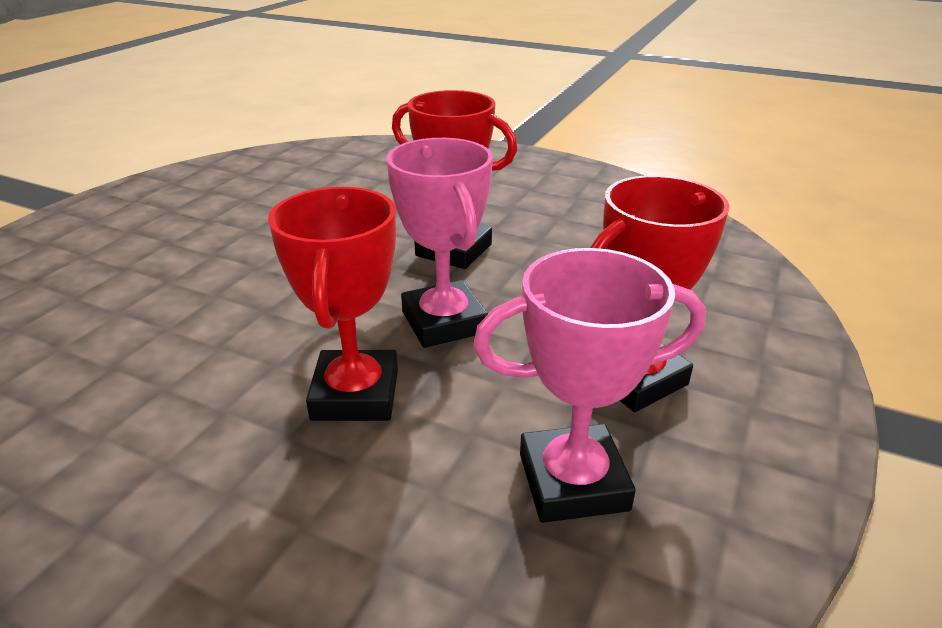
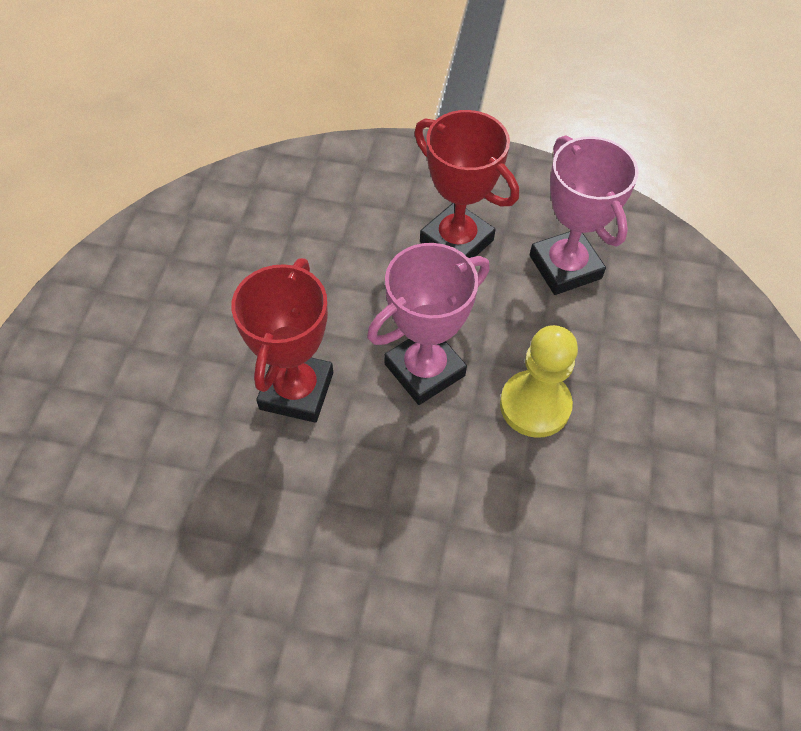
camera: 105 degrees left, 25 degrees up
(355, 394) = (535, 405): red trophy -> yellow pawn

